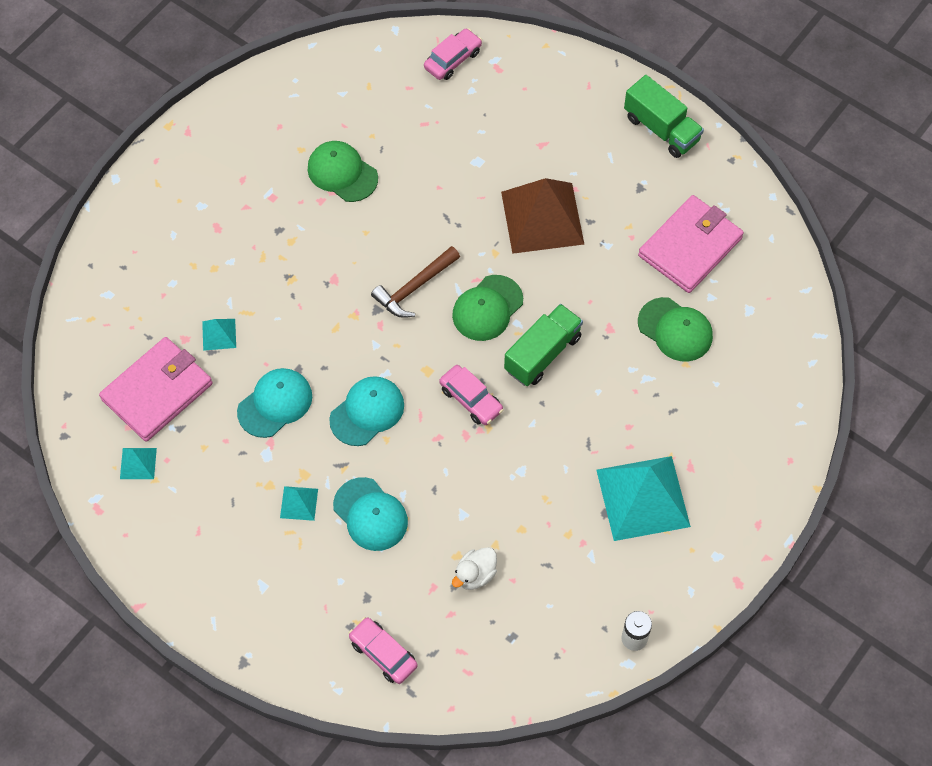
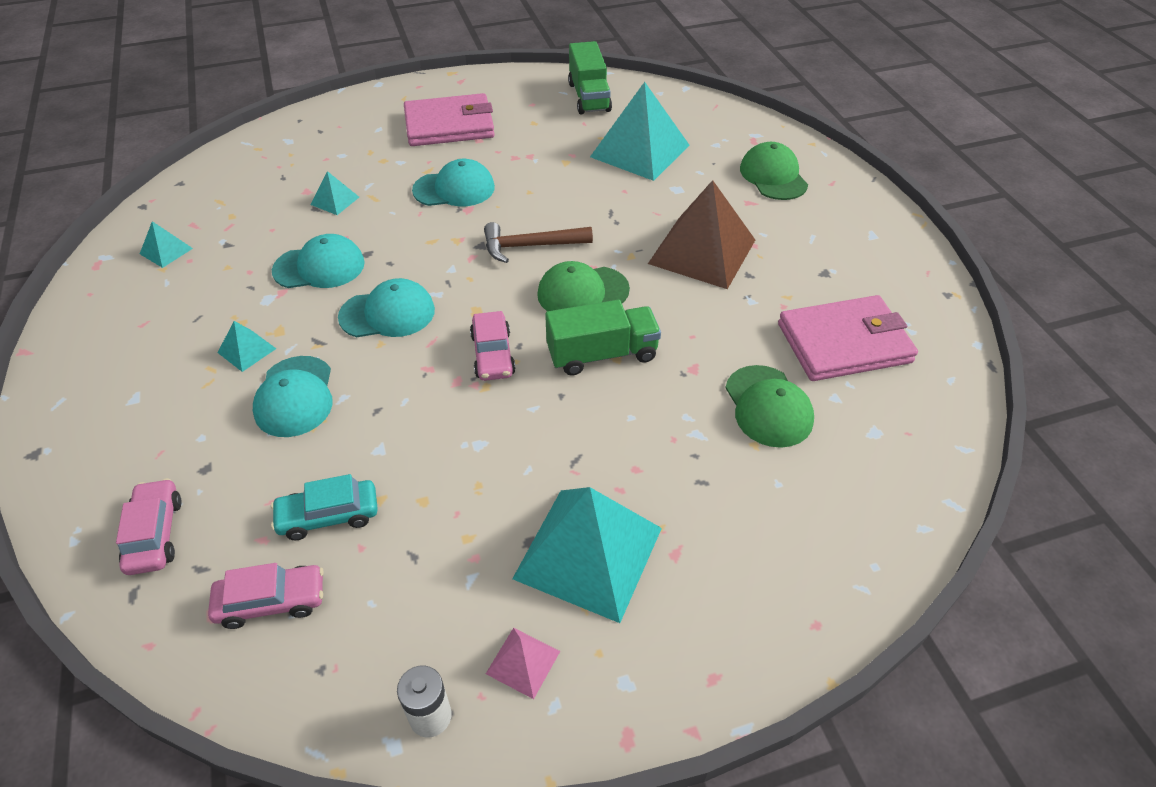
camera: 35 degrees right, 15 degrees down
(157, 391) = (243, 213): pink wallet -> pink wallet (449, 125)
(303, 264) = (454, 189): none -> turquoise cap
(342, 173) = (551, 149): green cap -> green cap (773, 176)
(416, 133) = (640, 151): none -> turquoise pyramid
(453, 59) = (717, 121): pink car -> pink car (271, 601)
(475, 575) = (328, 516): white duck -> turquoise car
(657, 581) = (523, 662): none -> pink pyramid
(661, 129) = (884, 240): green truck -> green truck (589, 97)

